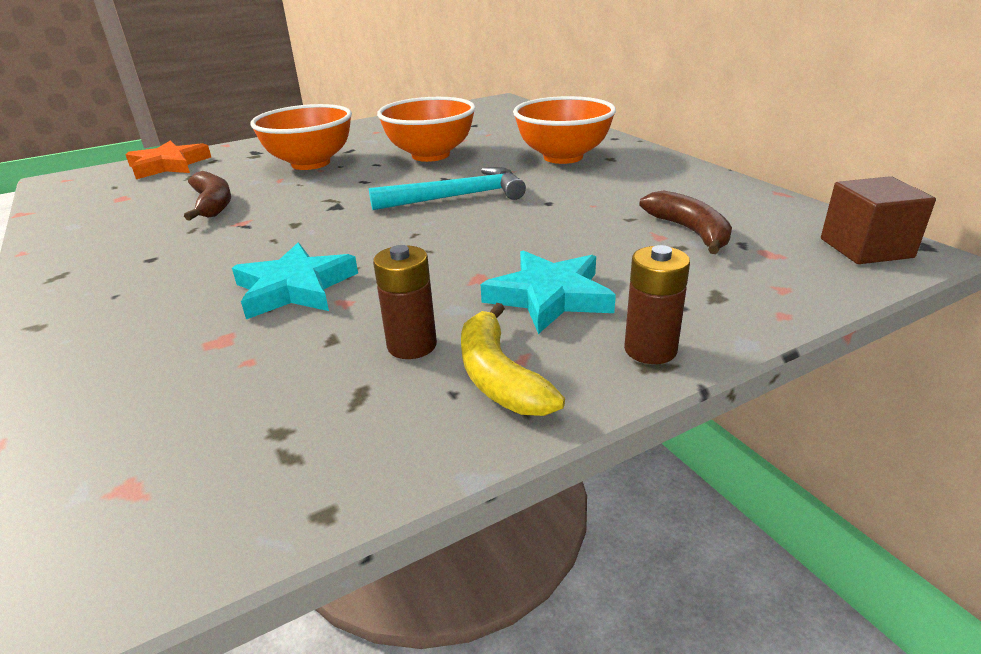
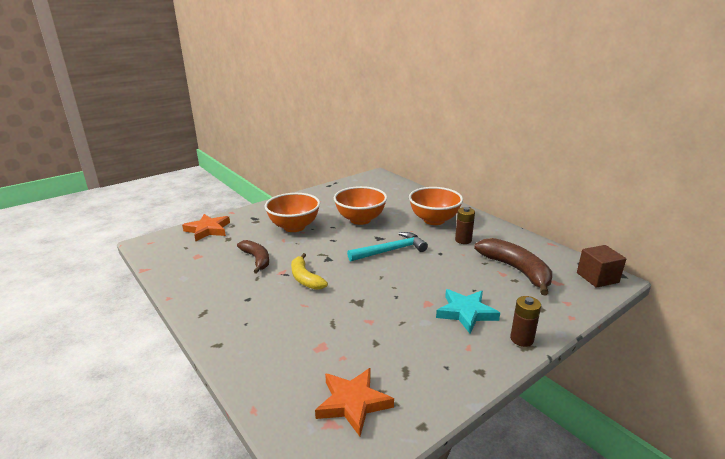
camera: 10 degrees left, 5 degrees down
(205, 449) = (353, 403): none -> orange star
(295, 288) = (339, 314): turquoise star -> none
(412, 345) = (415, 344): brown battery -> brown battery (463, 240)
(499, 377) = (462, 357): yellow banana -> yellow banana (305, 278)
(690, 231) = (516, 270): brown banana -> brown banana, size x1.56

